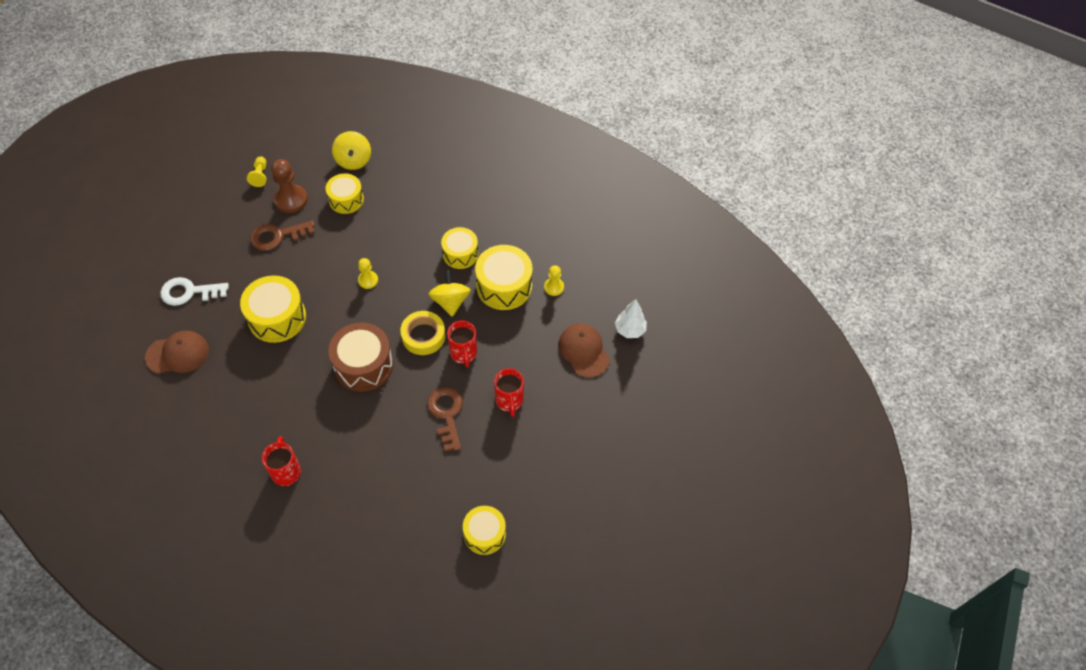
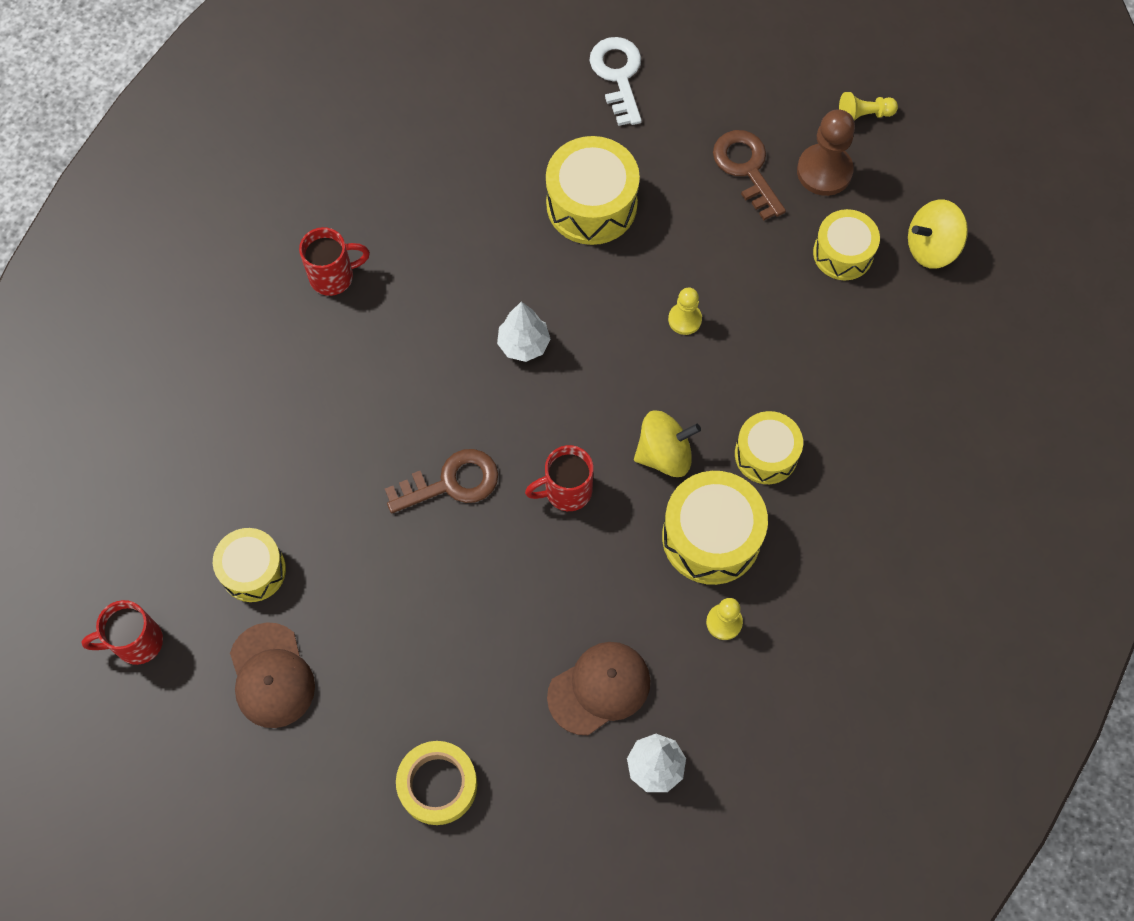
camera: 85 degrees right, 10 degrees up
(178, 354) = (508, 90): brown cap -> brown cap (271, 676)
(363, 365) = (523, 344): brown drum -> white tree
(423, 336) = (590, 423): yellow tape -> yellow tape (437, 784)
(509, 401) = (486, 576): red mug -> red mug (136, 642)

